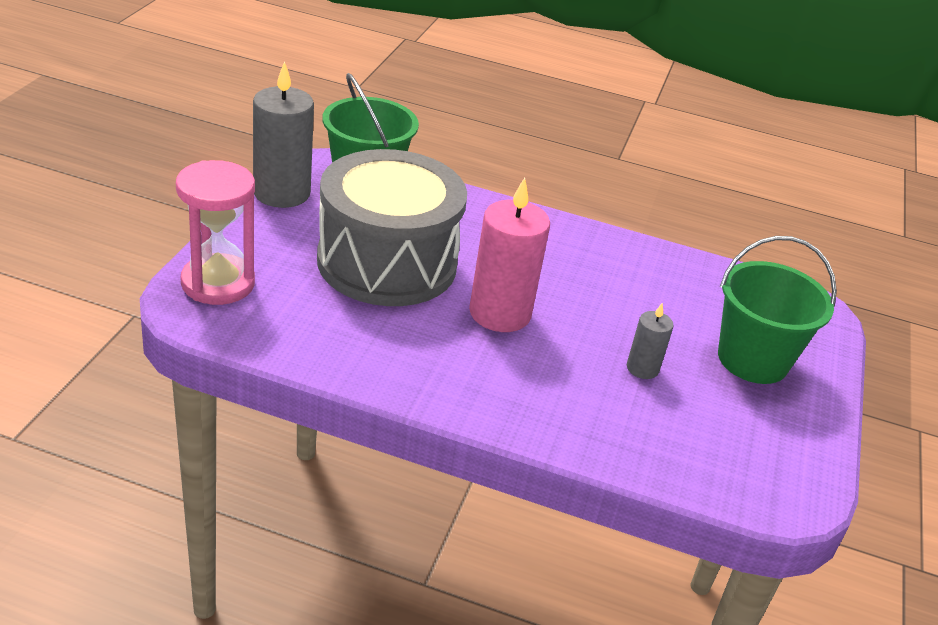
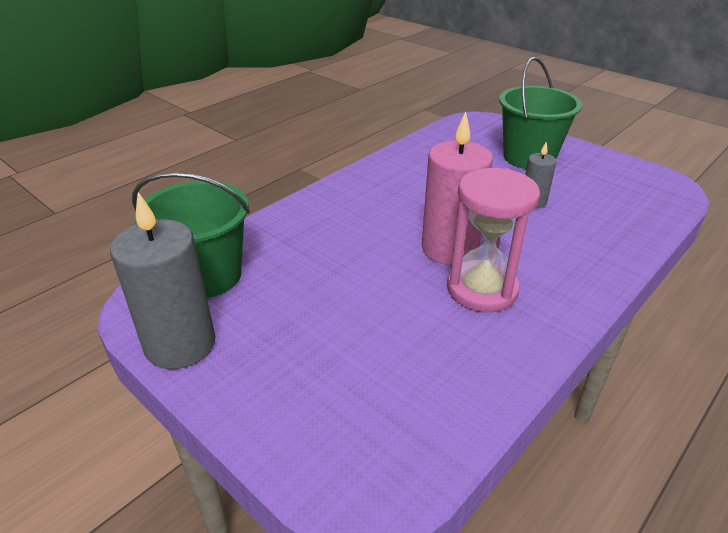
camera: 60 degrees left, 0 degrees up
(218, 283) = (332, 446): pink hourglass -> pink hourglass (482, 289)
(387, 262) = (350, 296): grey drum -> none

